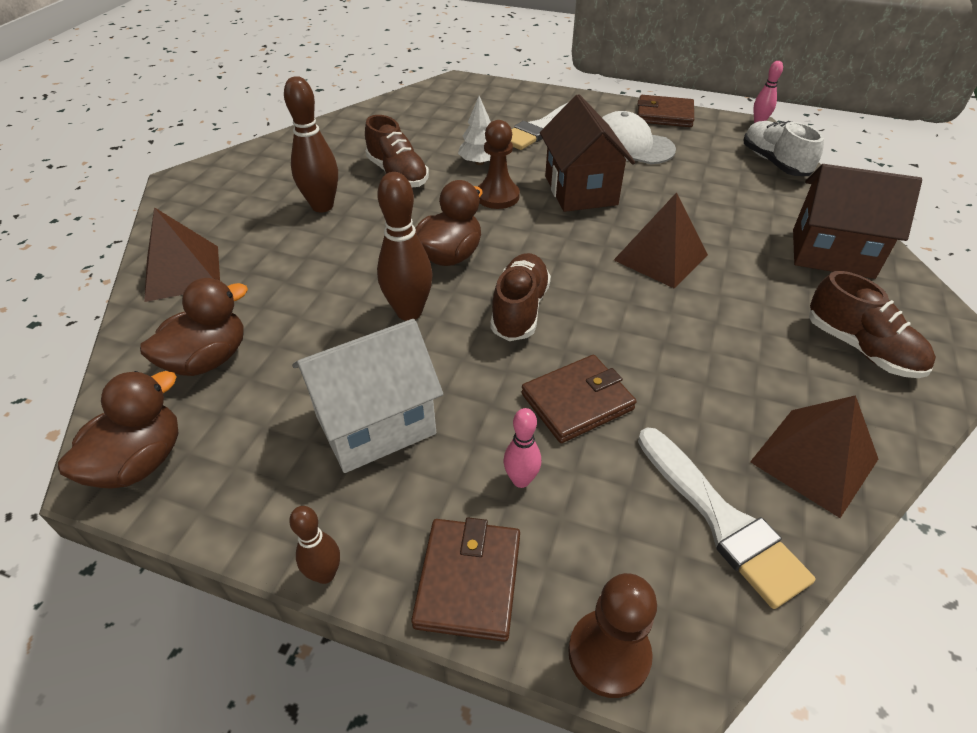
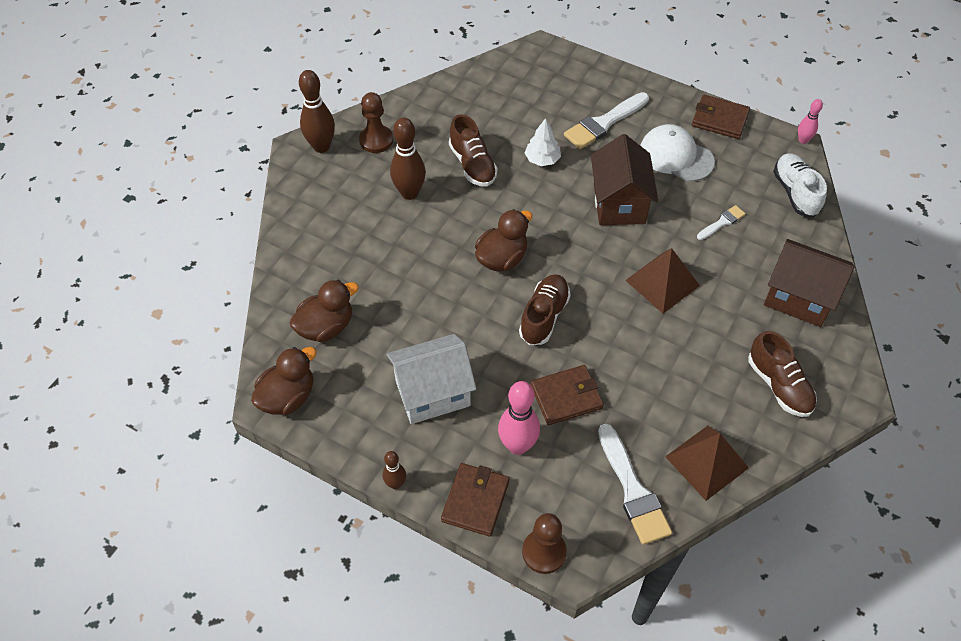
camera: 10 degrees right, 10 degrees up
(182, 272) = (305, 247): brown pyramid -> none
(409, 312) = (465, 307): brown bowling pin -> brown bowling pin (321, 146)
(497, 196) = (550, 201): brown pawn -> brown pawn (376, 140)
(521, 480) = (517, 445): pink bowling pin -> pink bowling pin, size x1.80
(706, 195) = (722, 222): none -> white brush

